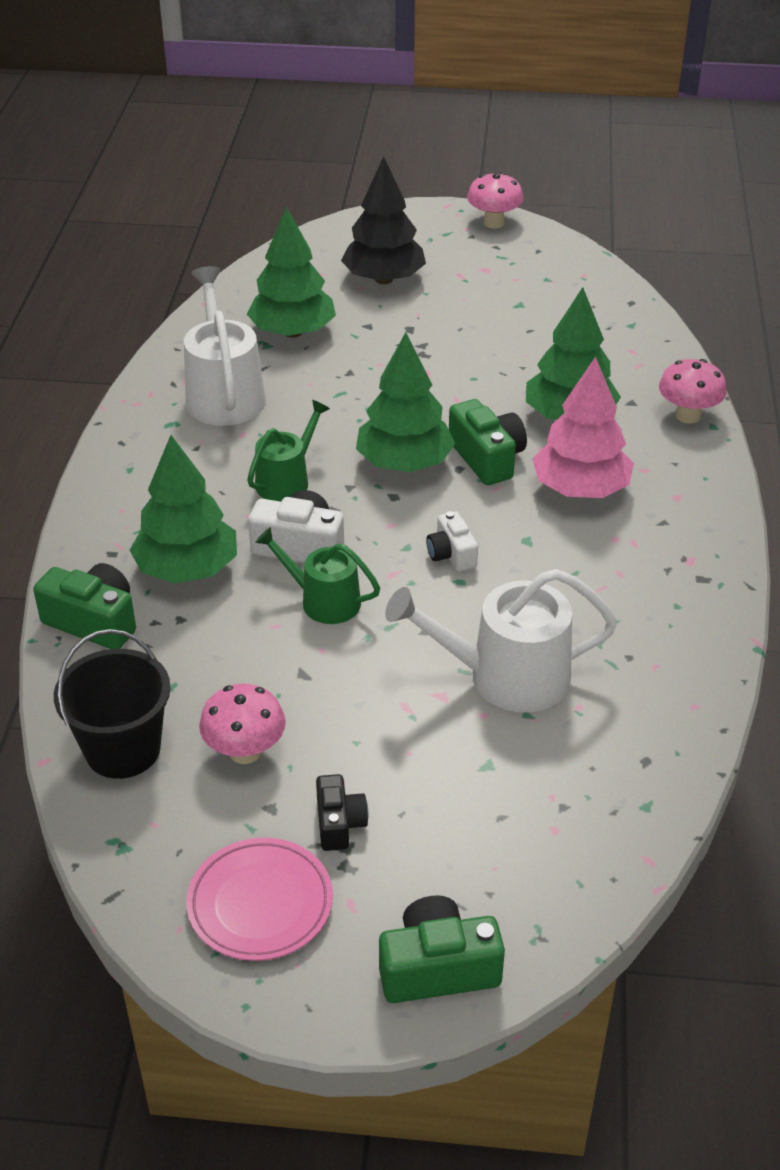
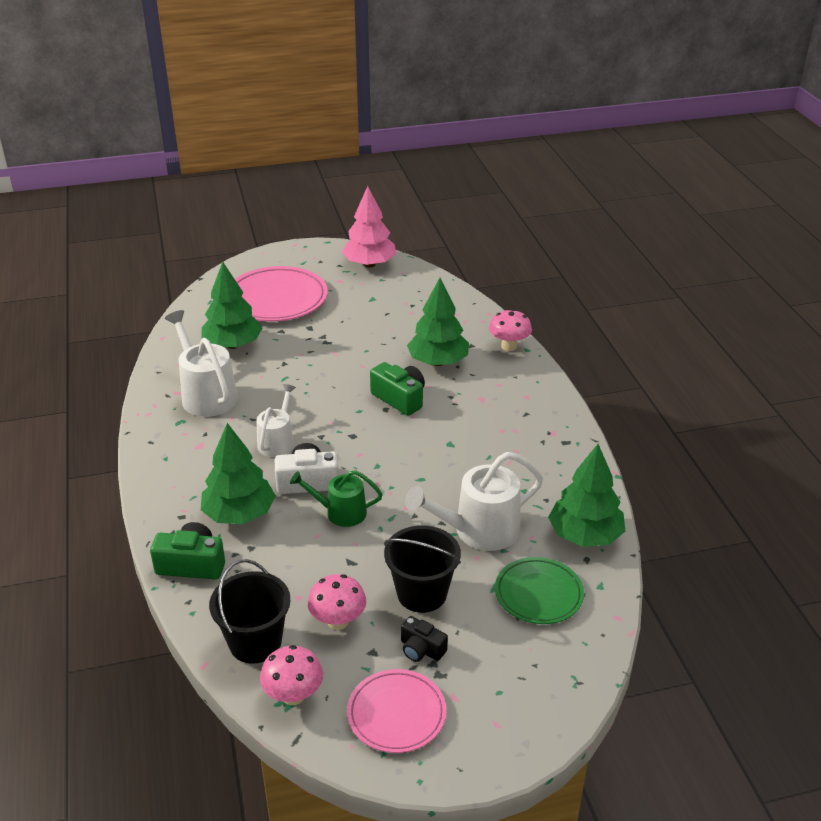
camera: 20 degrees left, 5 degrees down
(286, 481) = (277, 442): green watering can -> white watering can
(339, 823) = (421, 649): black camera -> black camera turned 150 degrees clockwise
(379, 745) = (422, 593): none -> black bucket
(383, 279) = (276, 299): black tree -> pink plate
(404, 463) = (349, 413): green tree -> green tree (585, 535)
(438, 968) = (527, 719): green camera -> none
(451, 554) = (407, 463): white camera -> none
(493, 223) = (330, 250): pink mushroom -> pink mushroom (293, 695)
(547, 792) = (538, 594): none -> green plate
(580, 489) = (467, 405): pink tree -> pink tree (369, 264)

